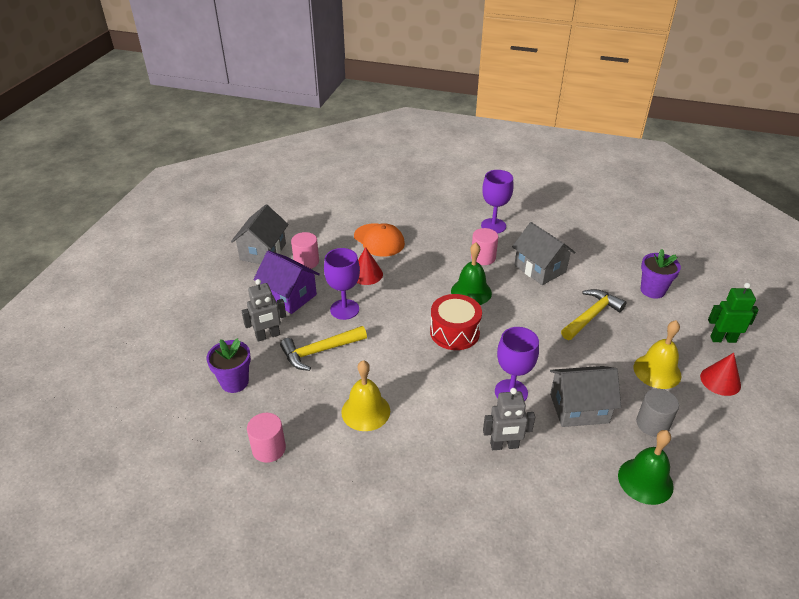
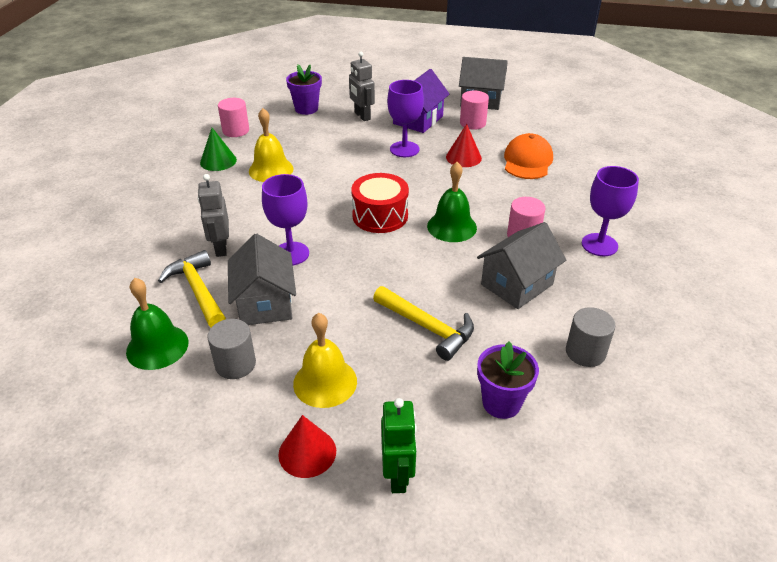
camera: 85 degrees right, 0 degrees up
(319, 351) = (344, 141): yellow hammer -> yellow hammer (198, 290)
(338, 461) = (218, 161): none -> green cone
(379, 240) = (527, 161): orange cap -> orange cap turned 150 degrees clockwise
(601, 251) = (585, 352): none -> grey cylinder

